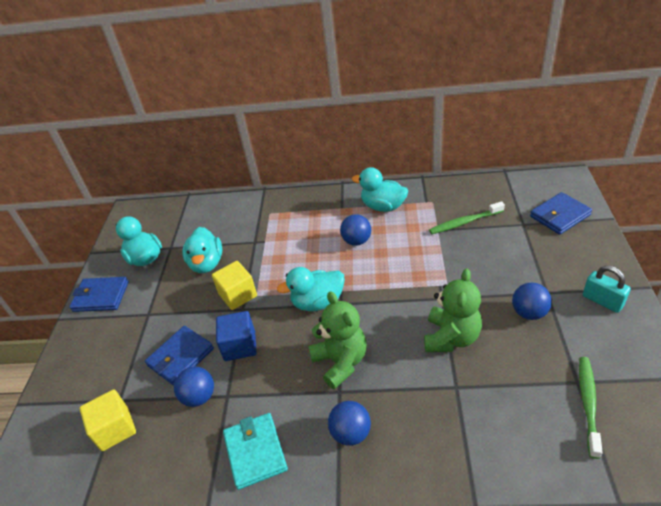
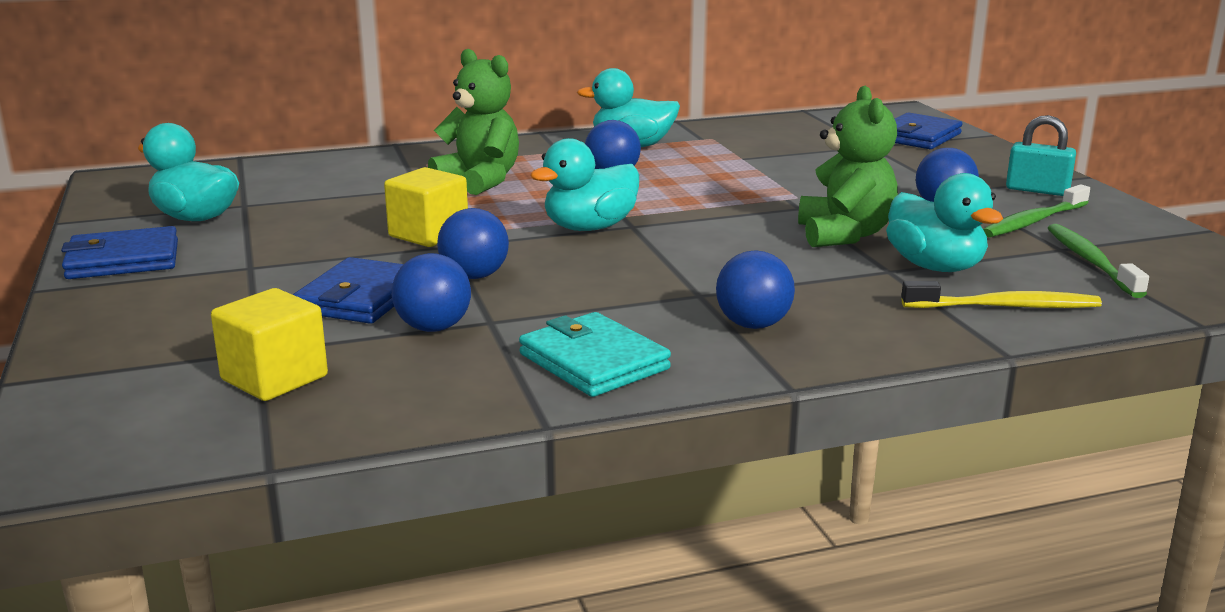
camera: 25 degrees left, 20 degrees down
(206, 263) = (337, 213): turquoise duck -> turquoise duck (935, 267)
(240, 346) = (474, 276): blue cube -> blue ball
(340, 362) = (678, 271): green teddy bear -> green teddy bear (480, 181)
(464, 222) = (779, 150): green toothbrush -> green toothbrush (1033, 221)
(503, 448) = (1005, 307): none -> yellow toothbrush

